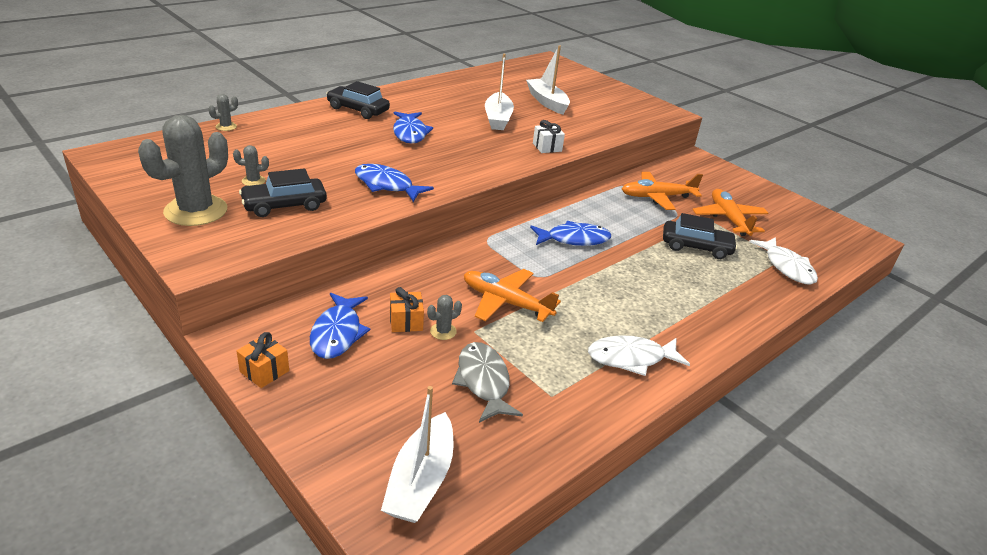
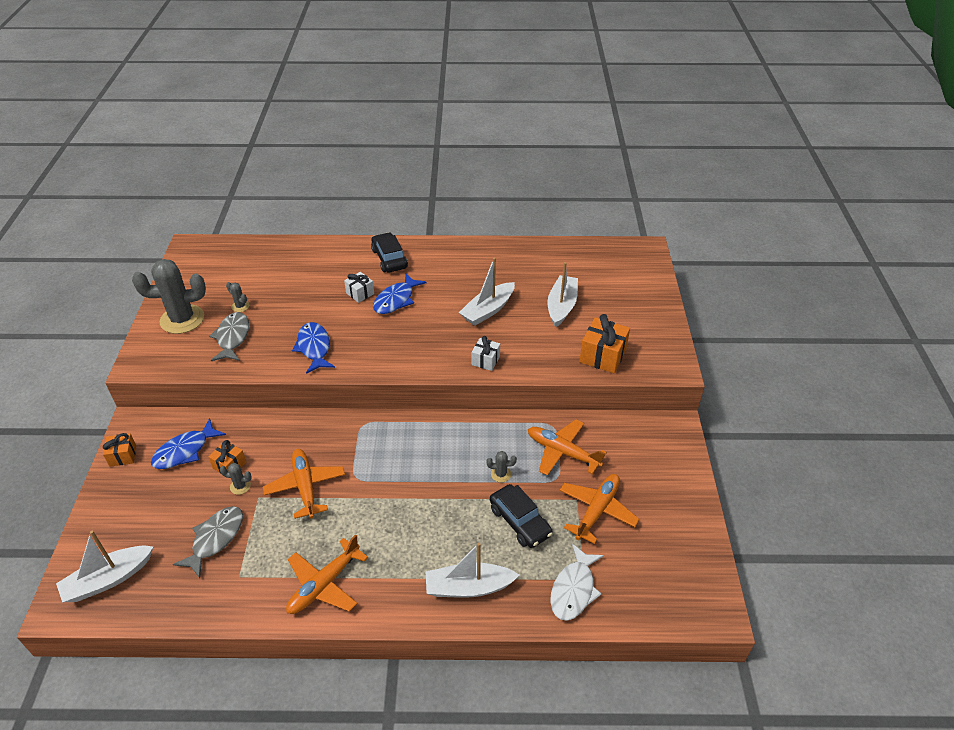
camera: 45 degrees right, 10 degrees up
(226, 126) = (282, 245): grey cactus -> grey cactus (501, 474)
(284, 205) = (232, 337): black car -> grey fish
(368, 138) = (360, 293): none -> white gift
(574, 239) = (428, 458): blue fish -> none
(620, 120) = (602, 356): none -> orange gift
(631, 358) = (324, 584): white fish -> orange plane
(729, 301) = (468, 587): none -> white boat

